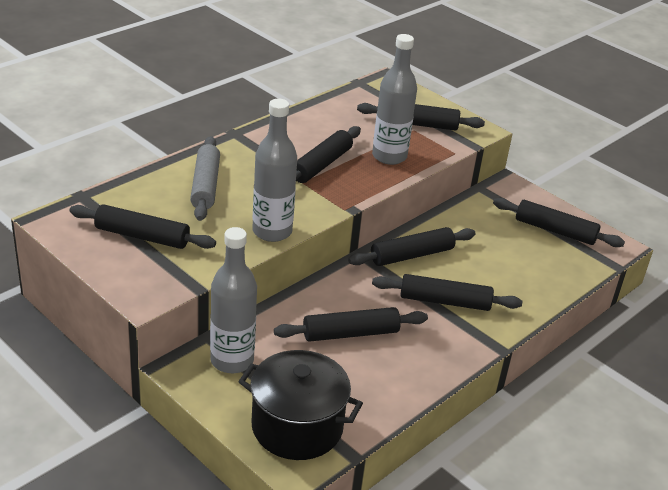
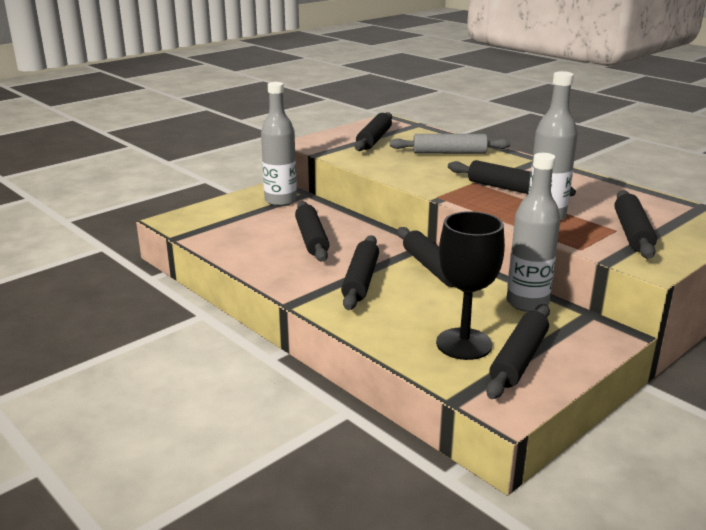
camera: 95 degrees right, 10 degrees down
(272, 231) = (392, 172): grey bottle -> grey bottle (527, 303)
(297, 426) = (209, 220): black pot -> none
(541, 253) = (464, 344): none -> black goblet

